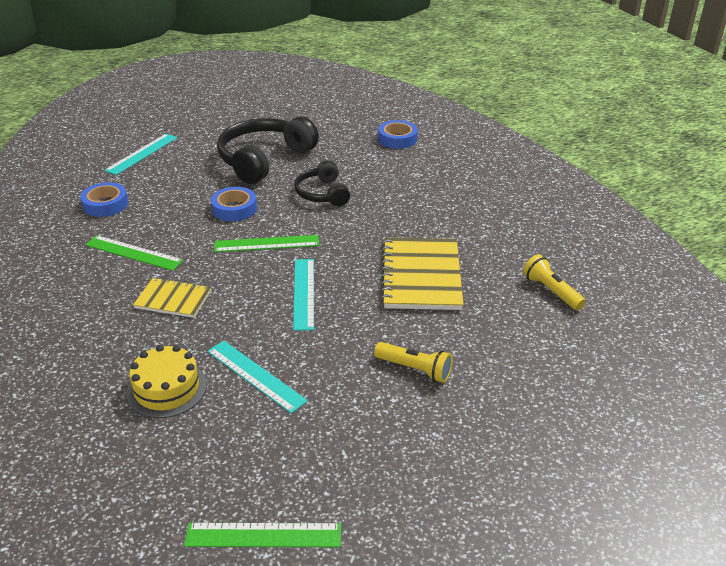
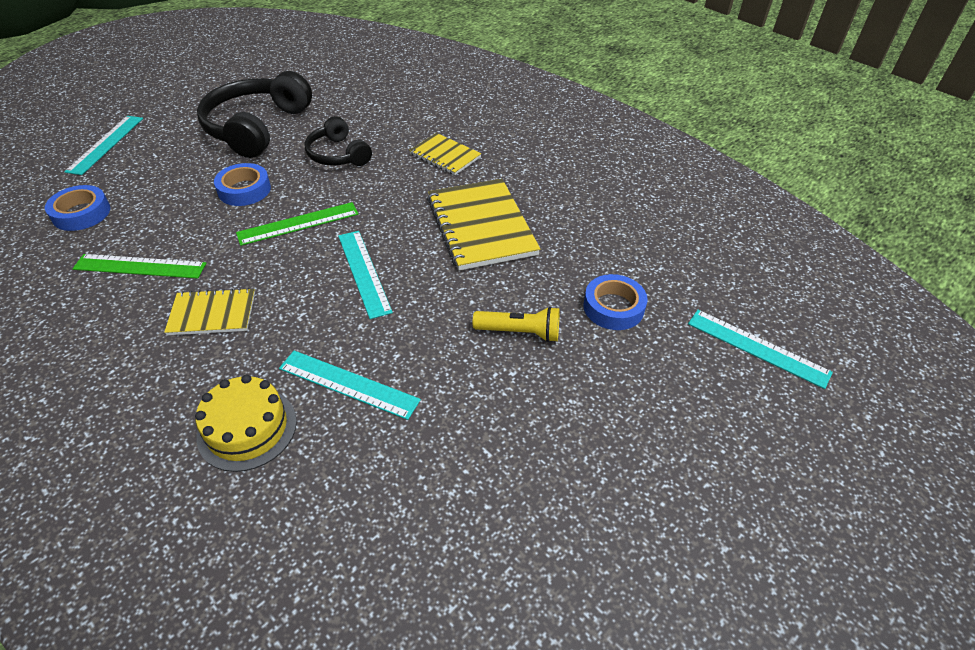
camera: 20 degrees left, 10 degrees up
(263, 535) = (438, 583): green ruler -> none
(397, 139) = (393, 82): blue tape -> blue tape (613, 307)
(416, 210) = (445, 155): none -> yellow notebook
(551, 291) = (615, 215): yellow flashlight -> none
(633, 433) = (757, 347): none -> turquoise ruler

